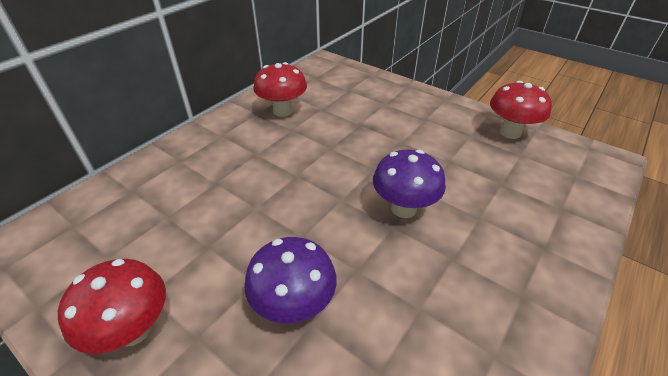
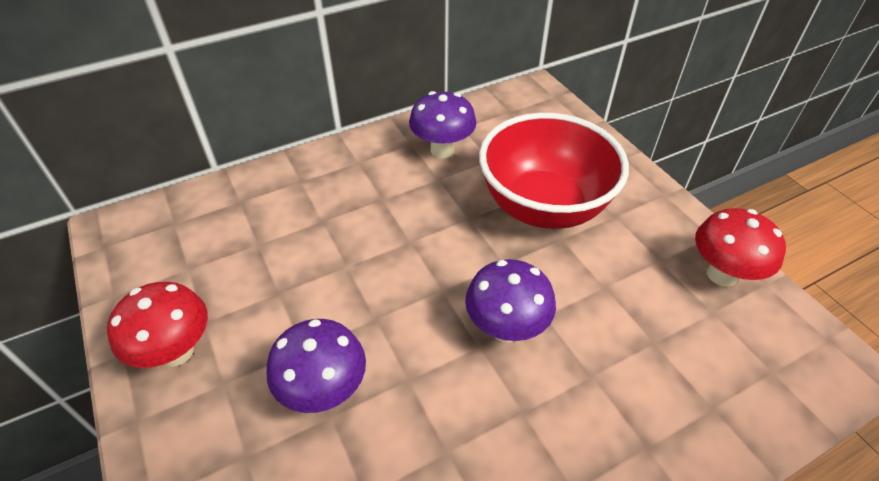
camera: 25 degrees right, 5 degrees up
(282, 111) = (442, 150): red mushroom -> purple mushroom
(377, 126) = (543, 207): none -> red bowl

